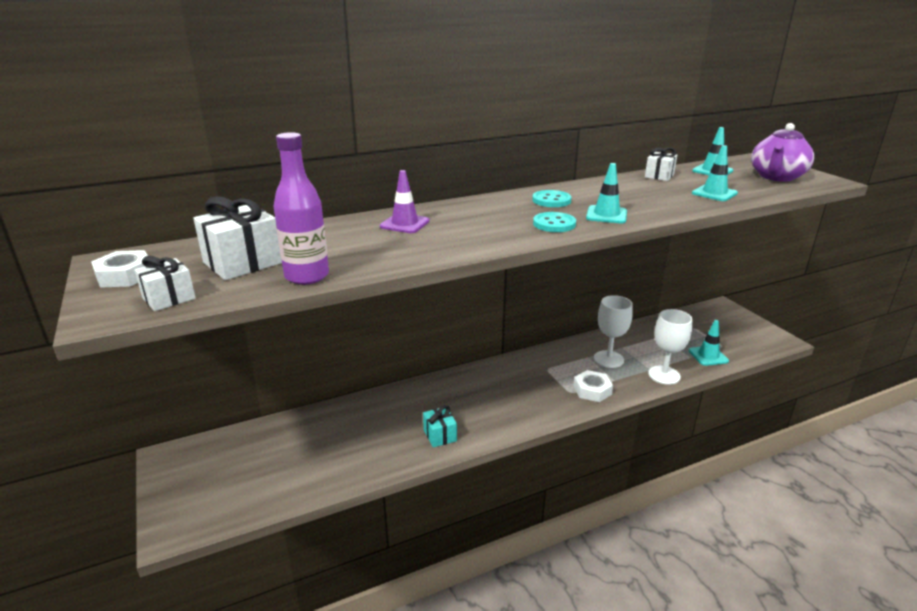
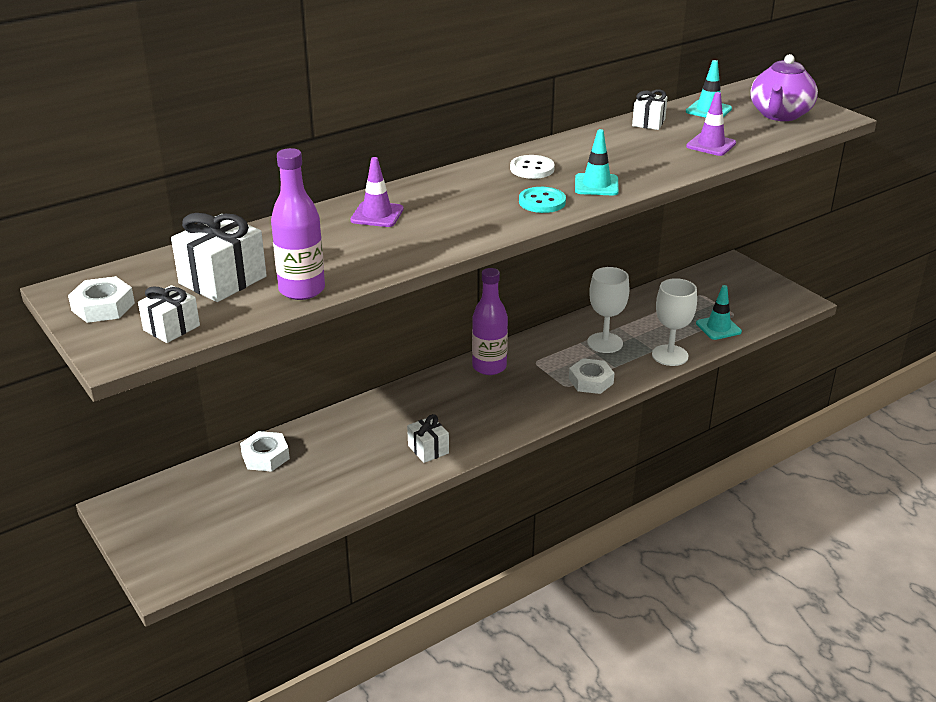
camera: 10 degrees left, 5 degrees up
(303, 426) = (265, 456): none -> white nut
(440, 435) = (428, 449): turquoise gift -> white gift
(508, 369) = (489, 367): none -> purple bottle
(551, 200) = (532, 169): turquoise button -> white button
(714, 193) = (711, 145): turquoise traffic cone -> purple traffic cone

